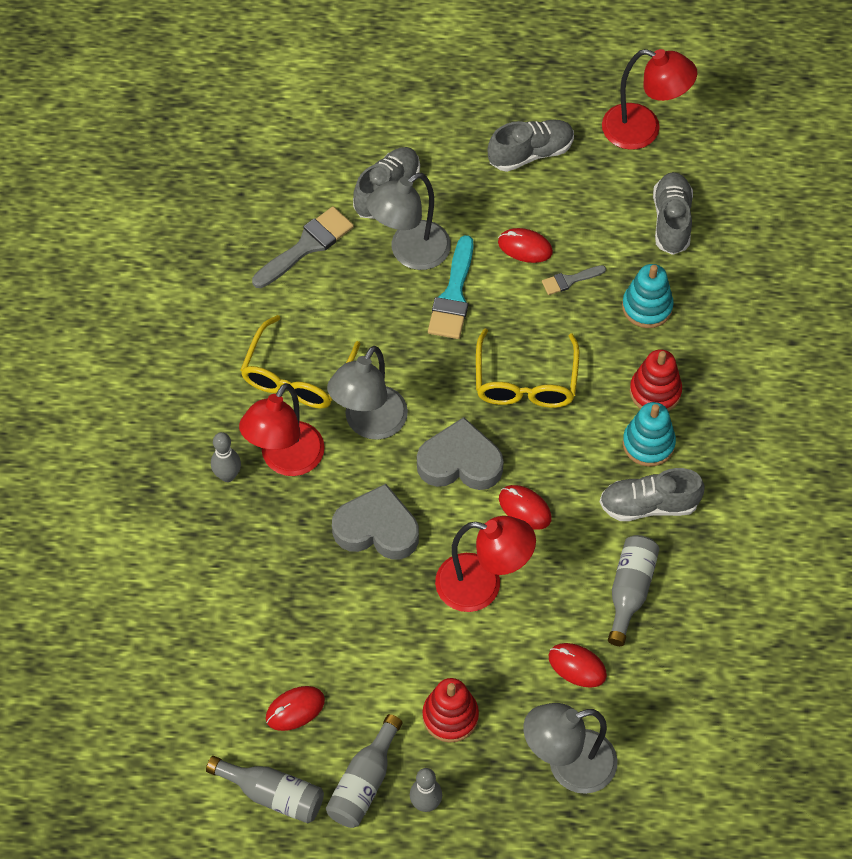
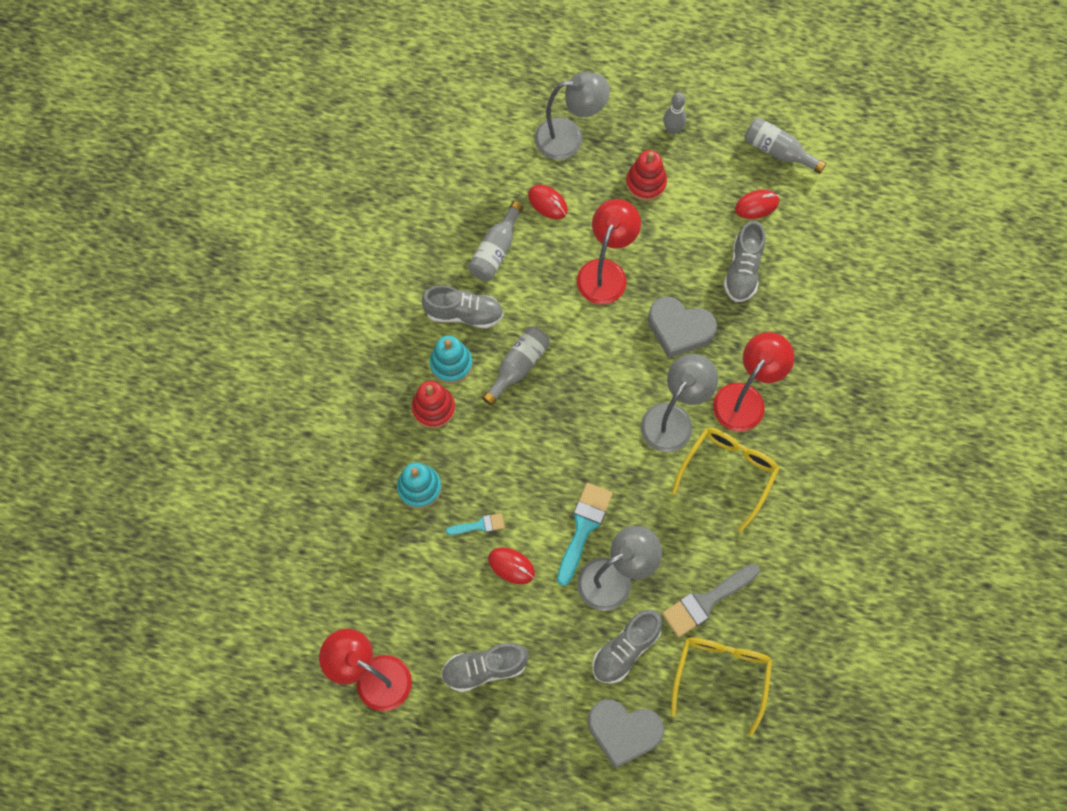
camera: 170 degrees left, 10 degrees up
(227, 475) = (793, 393): grey bowling pin -> none
(364, 782) = (713, 149): grey bottle -> grey bottle (518, 367)
(460, 462) = (605, 373): grey heart -> grey heart (623, 731)
(482, 586) = (605, 272): red lamp -> red lamp turned 90 degrees clockwise
(525, 382) = (538, 435): yellow glasses -> yellow glasses (721, 675)
(525, 508) = (561, 327): red mouse -> none
(570, 280) = (479, 525): grey brush -> turquoise brush
(671, 221) = (374, 571): grey shoe -> grey shoe (742, 270)

